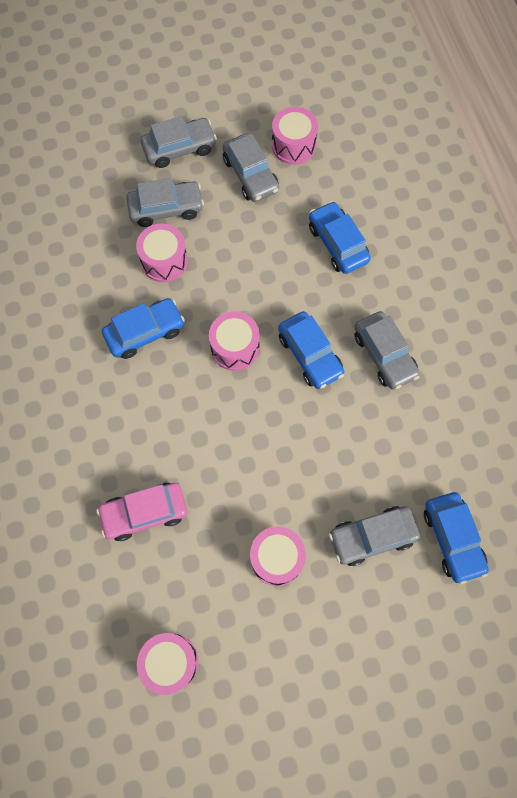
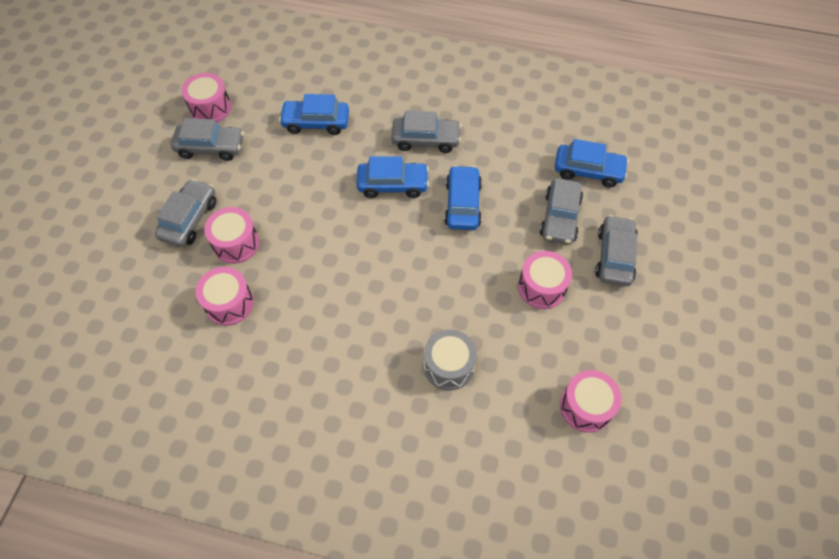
camera: 60 degrees left, 10 degrees down
(144, 513) = (448, 366): pink car -> grey drum
(145, 332) = (289, 289): blue car -> blue car (462, 204)
(179, 148) = (143, 183): grey car -> grey car (614, 256)
(235, 347) = (351, 231): pink drum -> pink drum (229, 303)

